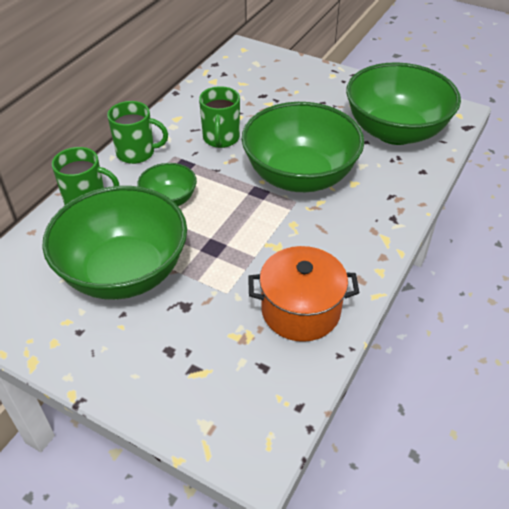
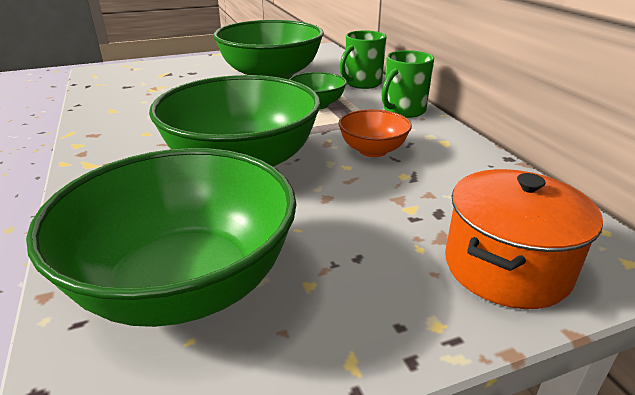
camera: 130 degrees right, 15 degrees down
(221, 138) = (372, 150): green mug -> orange bowl
(300, 310) = (128, 107): orange pot -> orange pot (506, 267)

